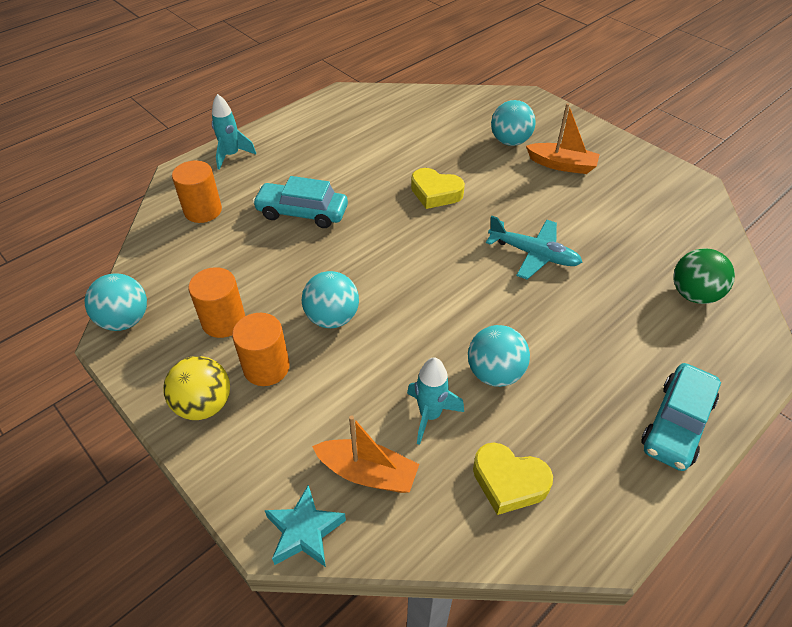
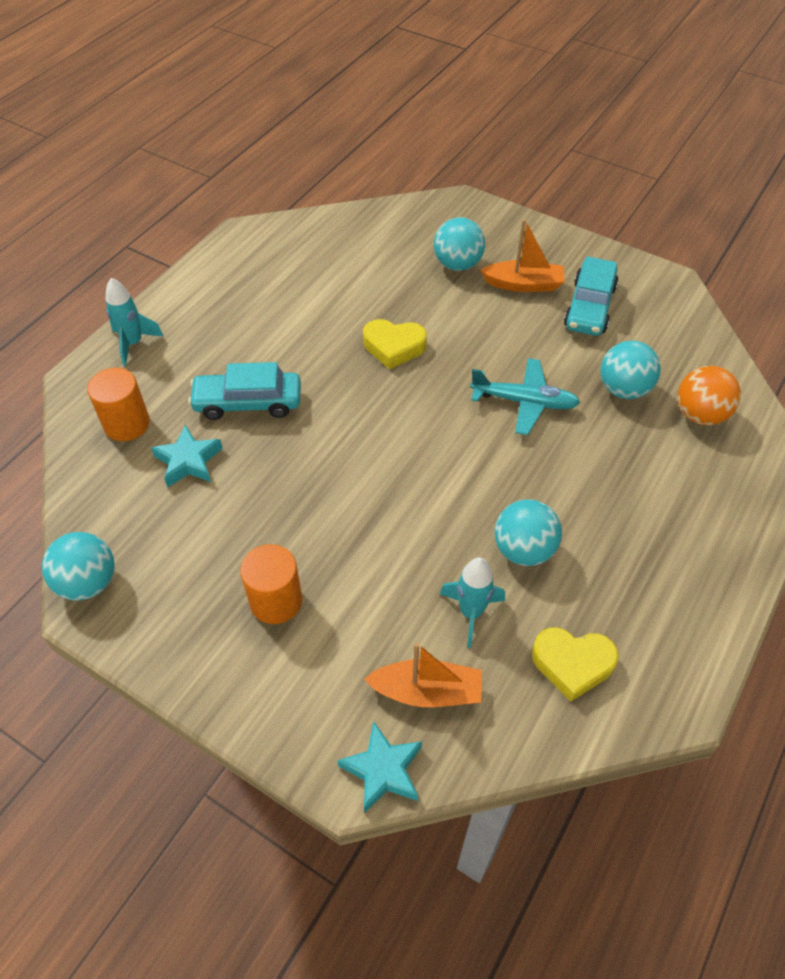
camera: 15 degrees left, 5 degrees up
(204, 405) = (222, 661): yellow ball -> none
(223, 321) = (206, 557): orange cylinder -> none
(239, 246) = (188, 461): none -> turquoise star
(332, 318) = (329, 525): turquoise ball -> turquoise ball (623, 389)
(676, 423) = (717, 562): turquoise car -> turquoise car (589, 307)
(693, 294) = (700, 414): green ball -> orange ball

